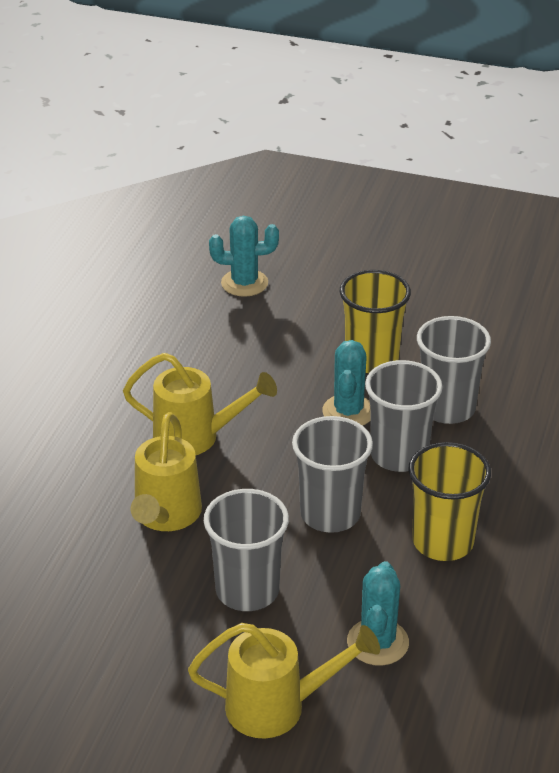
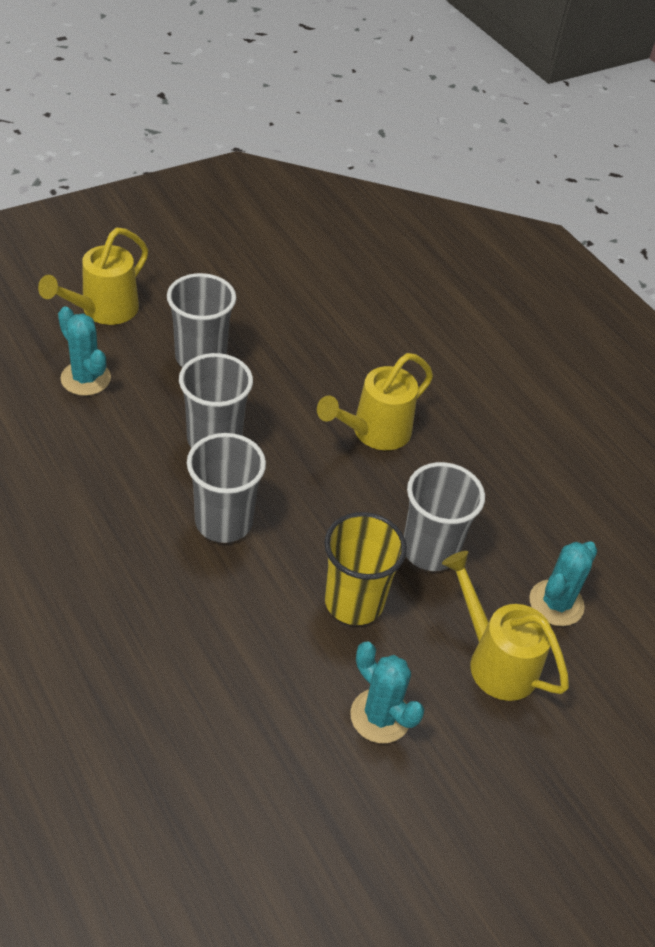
camera: 125 degrees right, 10 degrees up
(166, 516) = (311, 368): yellow watering can -> yellow watering can (495, 661)
(348, 412) = (306, 533): turquoise cactus -> turquoise cactus (380, 716)
(442, 542) = (115, 473): yellow cup -> none
(447, 408) = (238, 597): grey cup -> grey cup (430, 550)

